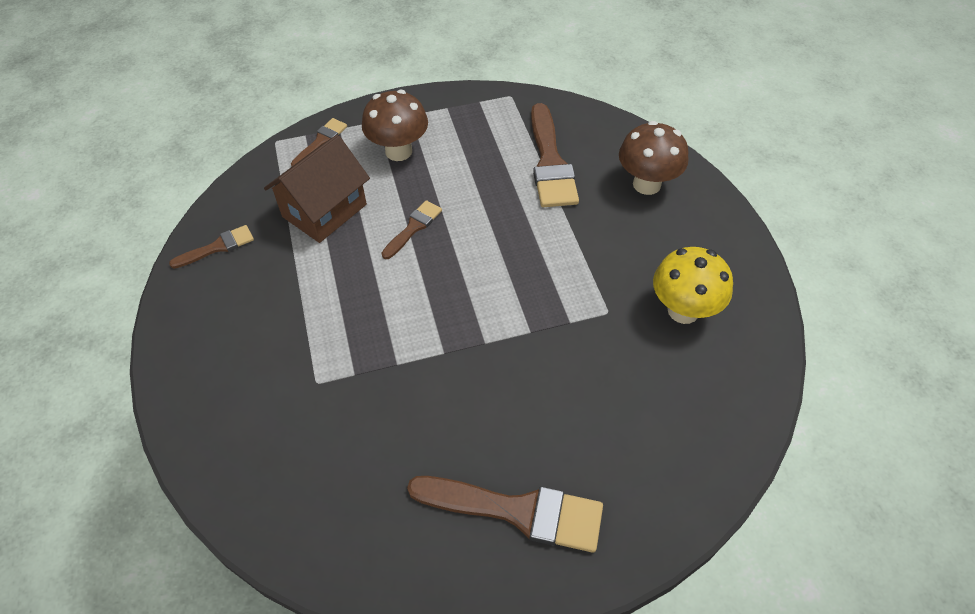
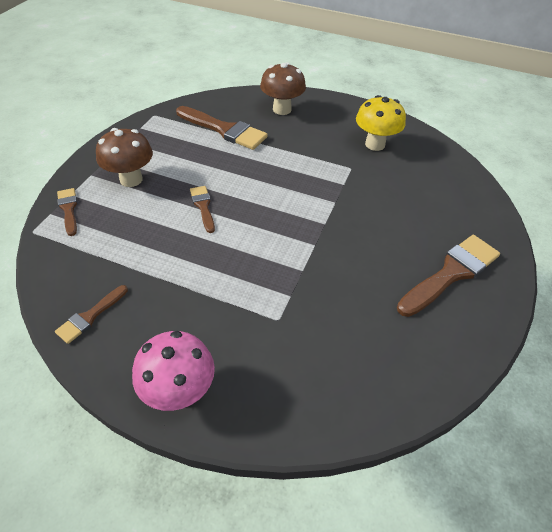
camera: 55 degrees left, 5 degrees down
(187, 360) = (179, 391): none -> pink mushroom
(217, 247) = (90, 316): brown brush -> brown brush turned 150 degrees counterclockwise
(324, 210) = (134, 239): brown house -> none

